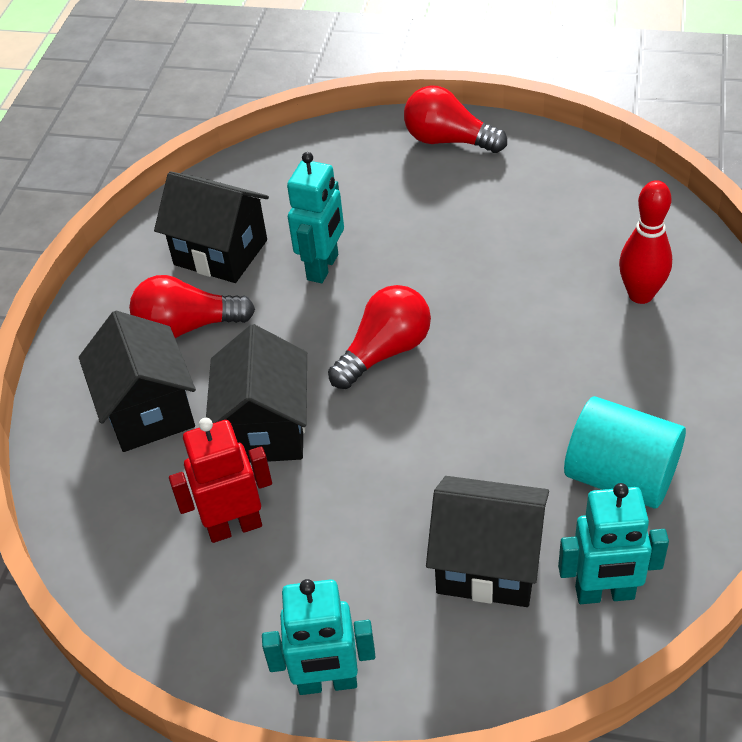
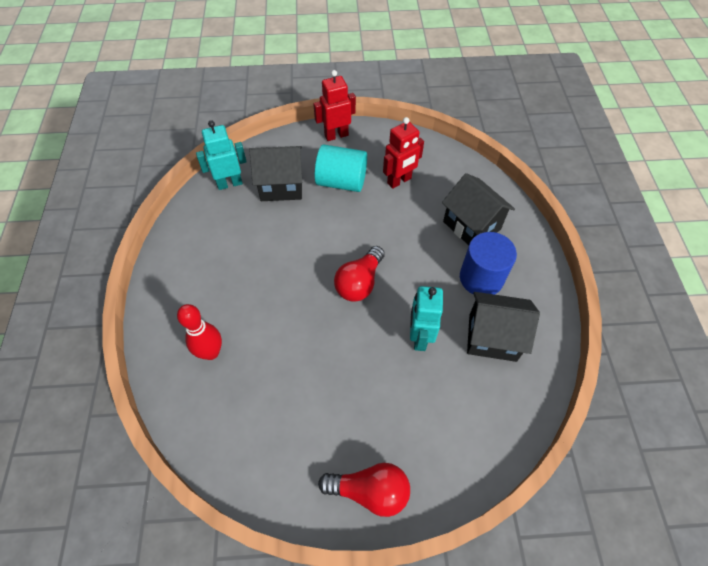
camera: 160 degrees right, 10 degrees up
(187, 327) = (481, 278): red light bulb -> blue cylinder
(265, 429) = (406, 227): black house -> none
(327, 682) = (336, 135): turquoise robot -> red robot
(620, 476) = (223, 235): turquoise cylinder -> turquoise cylinder (341, 182)

